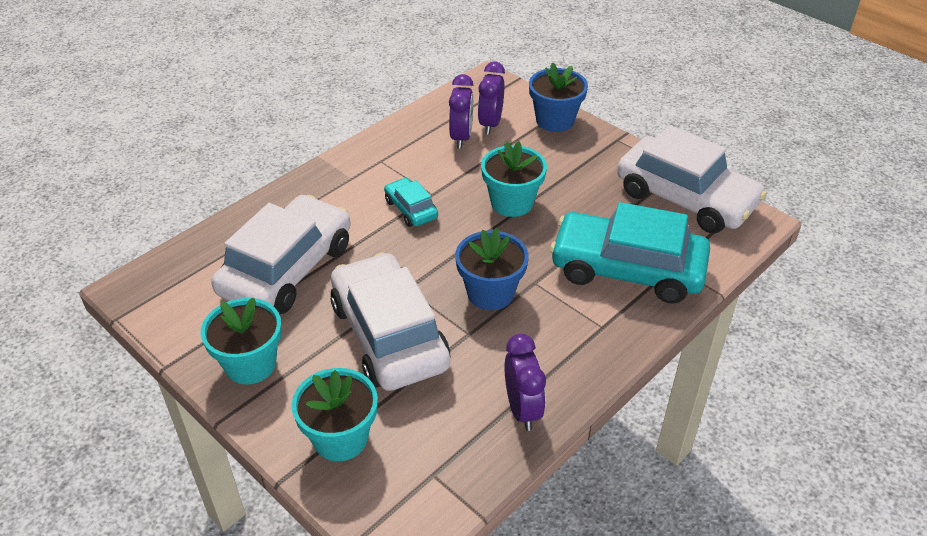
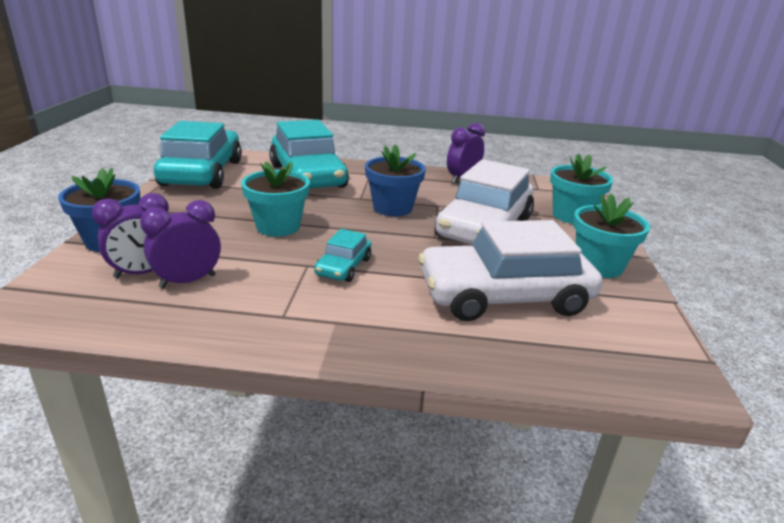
camera: 130 degrees left, 15 degrees down
(686, 198) = (202, 173): white car -> turquoise car

